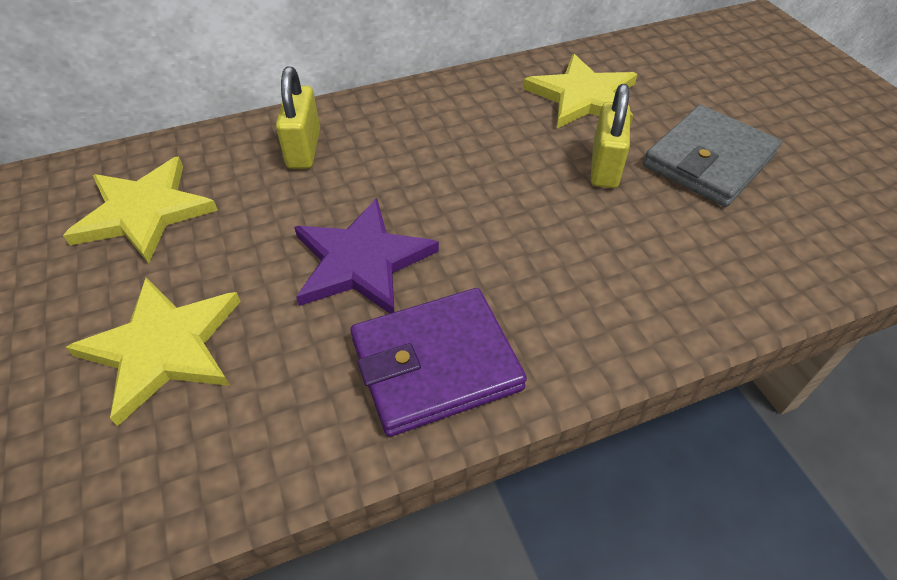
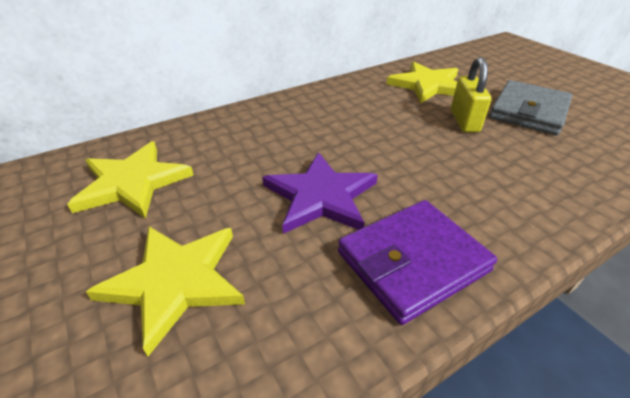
camera: 10 degrees left, 10 degrees down
(304, 149) = (248, 130): yellow padlock -> none

